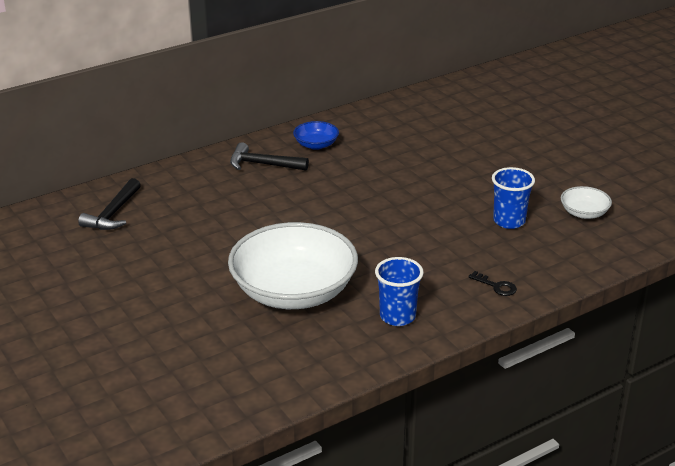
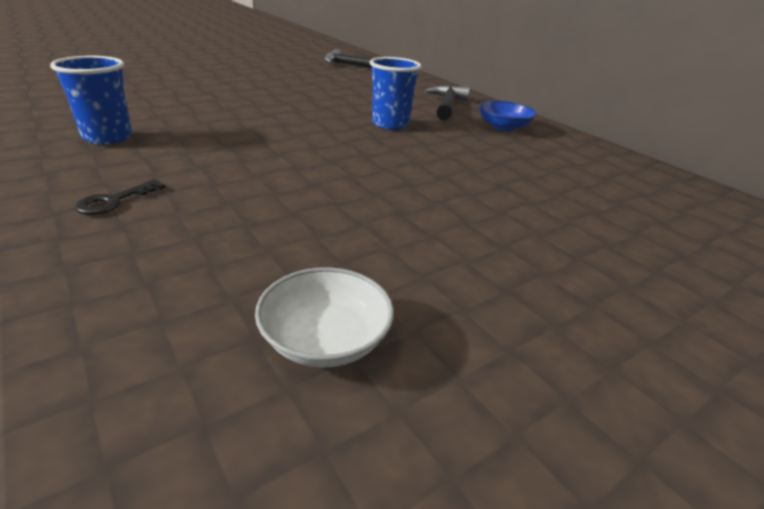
camera: 85 degrees right, 0 degrees up
(294, 291) = (199, 103): white bowl -> none
(509, 221) = (308, 233): blue cup -> blue cup (390, 124)

